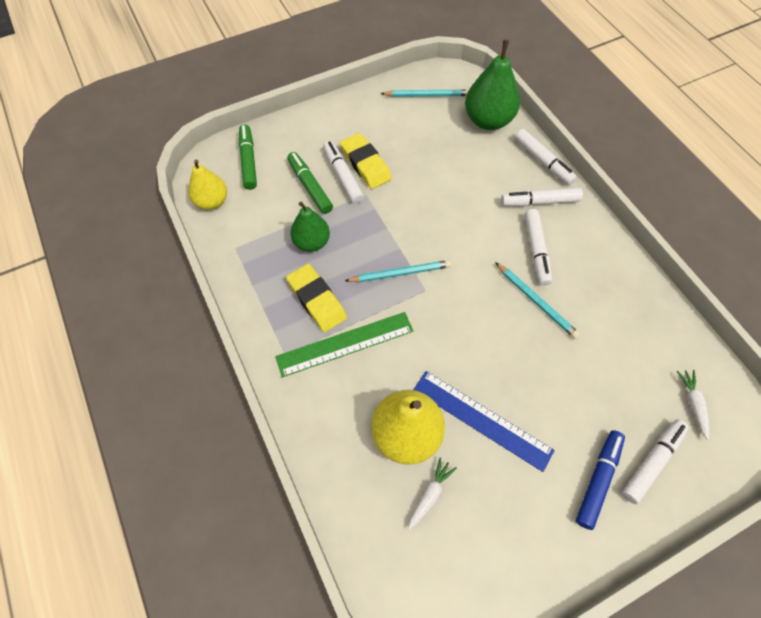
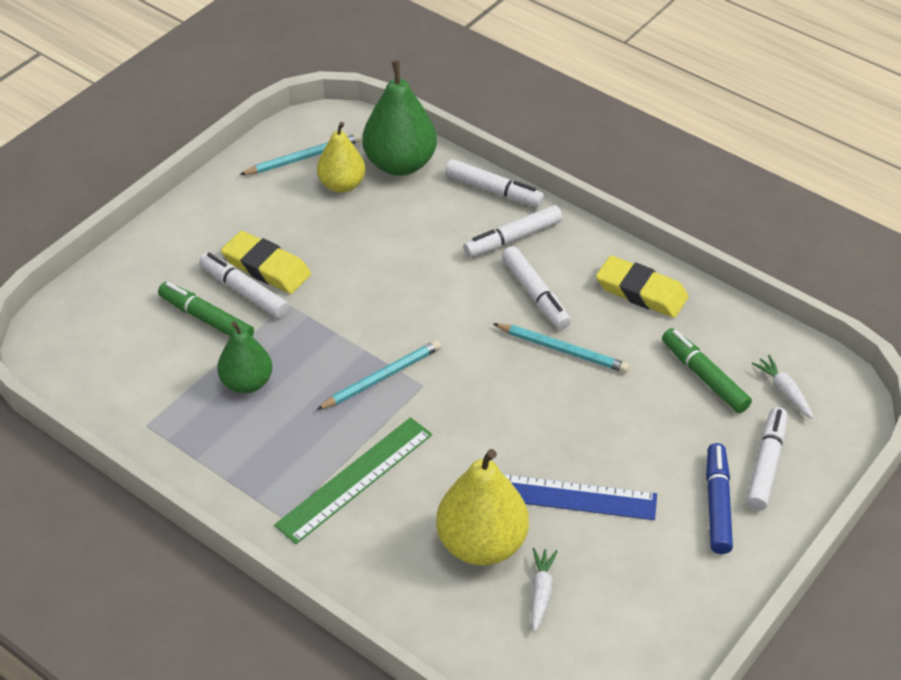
camera: 25 degrees left, 15 degrees down
(212, 202) = (80, 382): yellow pear -> yellow pear (342, 185)
(249, 161) = (101, 316): green marker -> green marker (704, 376)
(316, 300) = (291, 445): yellow eraser -> yellow eraser (641, 292)

